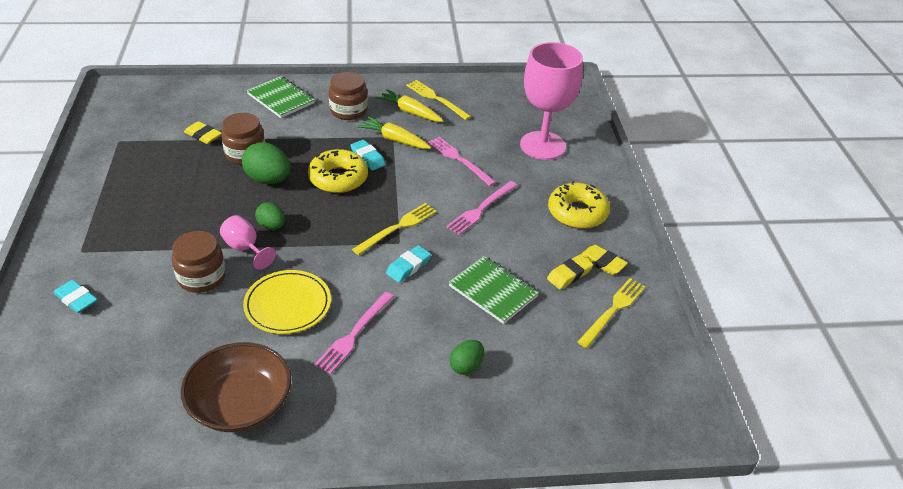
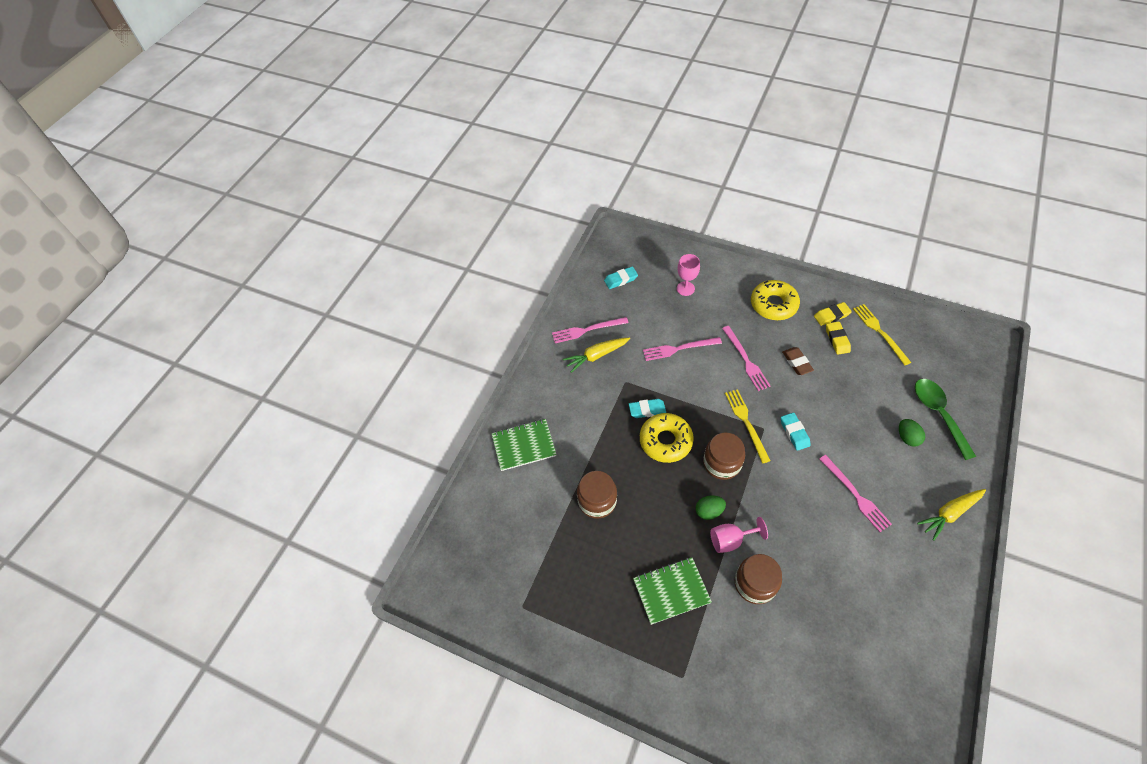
camera: 55 degrees left, 15 degrees up
(76, 299) = (748, 694): turquoise eraser -> turquoise eraser (620, 279)
(203, 135) = (551, 528): yellow eraser -> none
(240, 404) = (905, 594): brown bowl -> none
(268, 179) = (644, 494): green egg -> none
(288, 305) = (809, 529): yellow plate -> none
(348, 111) = (571, 399): brown jar -> brown jar (722, 463)
(394, 139) = (630, 382): yellow carrot -> yellow carrot (949, 514)
(436, 99) = (587, 330): yellow fork -> pink fork
(493, 291) = (838, 391): green notebook -> green notebook (671, 591)
(508, 248) = (797, 362): none -> brown eraser
(524, 391) = (938, 414): none -> green spoon
(542, 145) = (685, 288): pink goblet -> pink goblet, size x0.47

